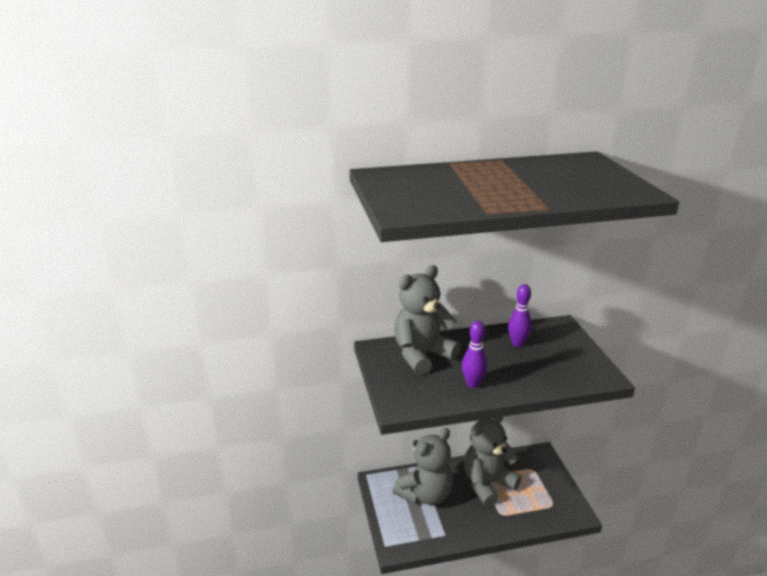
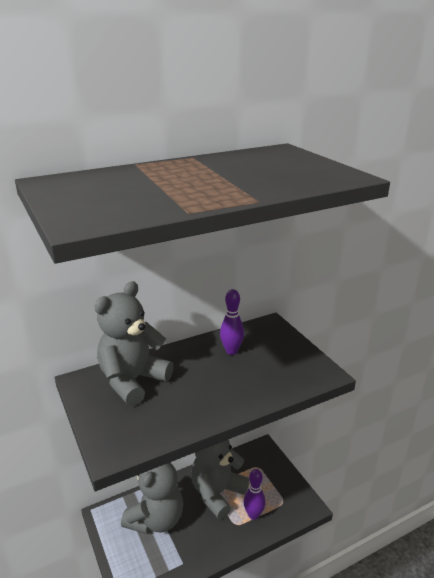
camera: 15 degrees left, 0 degrees up
(472, 384) = (193, 406): purple bowling pin -> purple bowling pin (253, 515)

